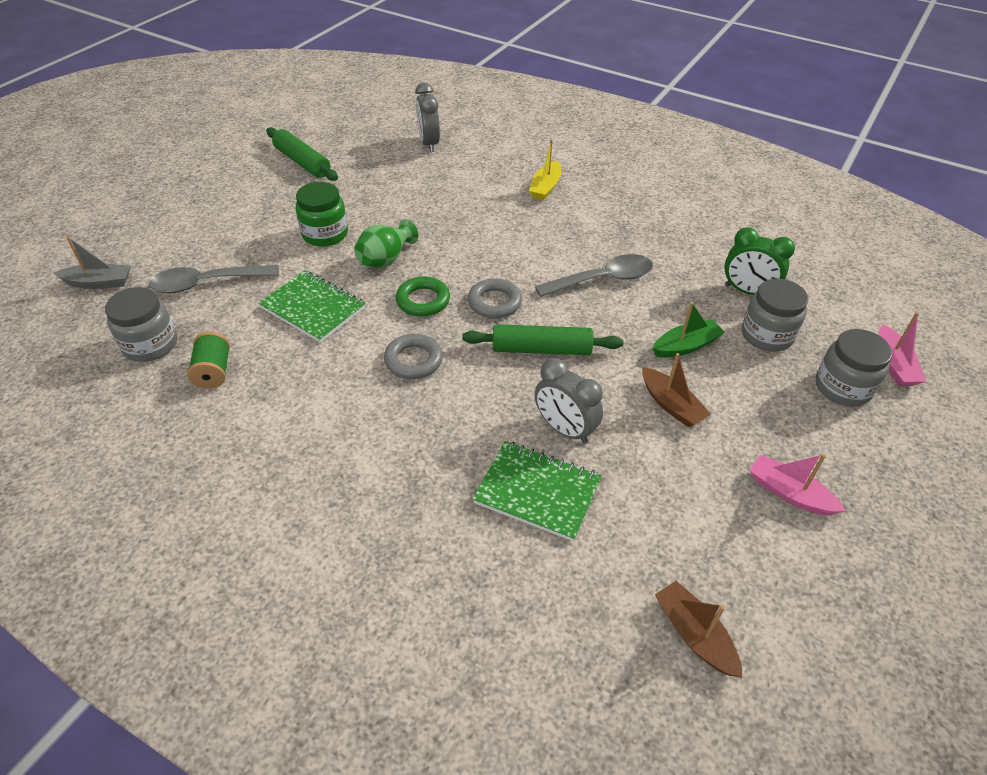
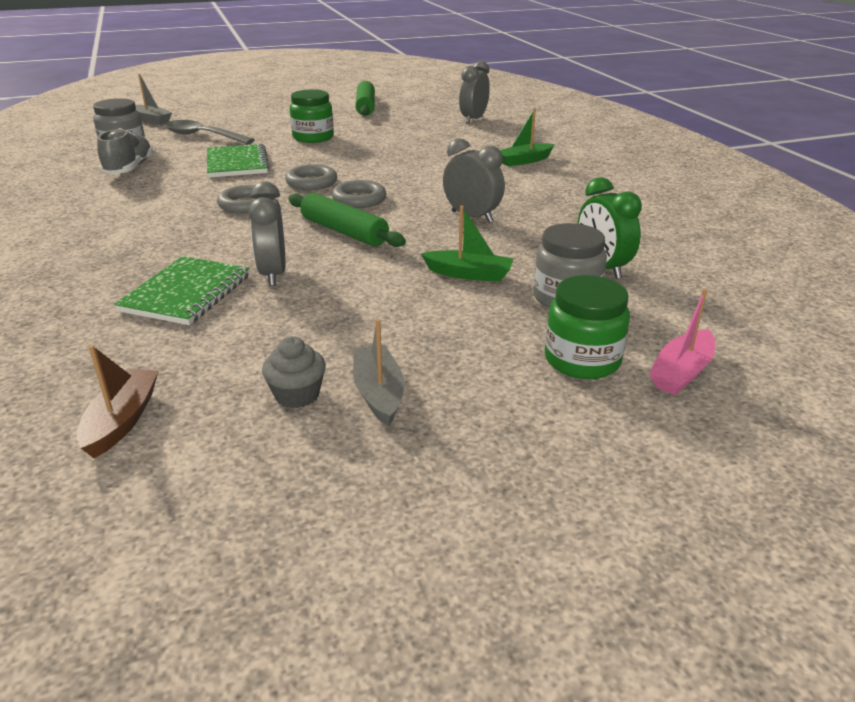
camera: 40 degrees right, 15 degrees down
(213, 372) = (129, 168): green spool -> grey shoe
(386, 259) = (328, 158): green vase -> none
(423, 300) = (311, 182): green ring -> grey ring
(537, 492) = (186, 293): green notebook -> green notebook turned 45 degrees clockwise
(545, 187) = (524, 161): yellow boat -> green boat
(603, 279) = (472, 217): grey spoon -> grey clock
(671, 405) = (384, 298): brown boat -> none
(752, 530) = (297, 395): none -> grey cupcake
(789, 493) = (378, 393): pink boat -> grey boat
(842, 387) = (582, 360): grey jar -> green jar

